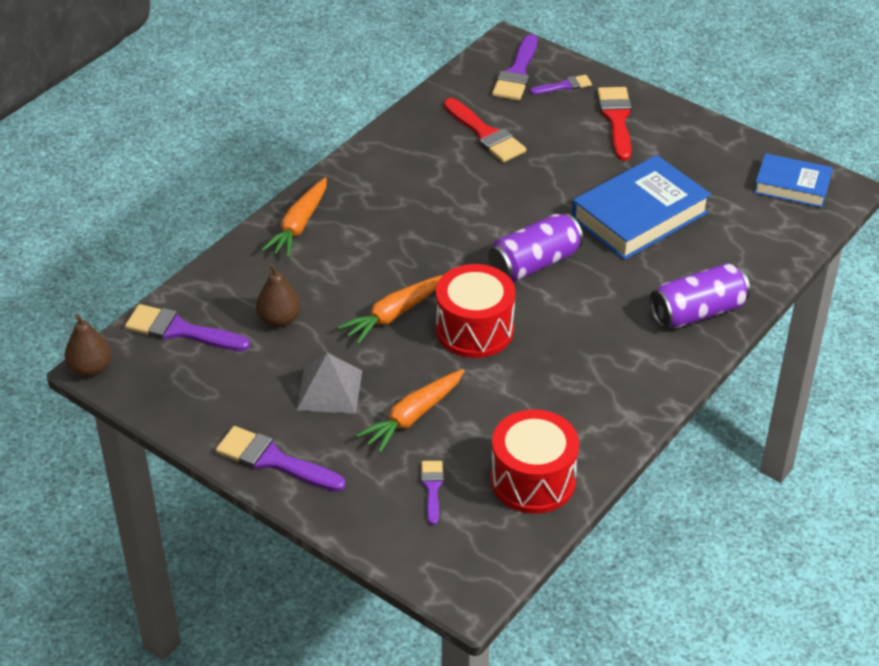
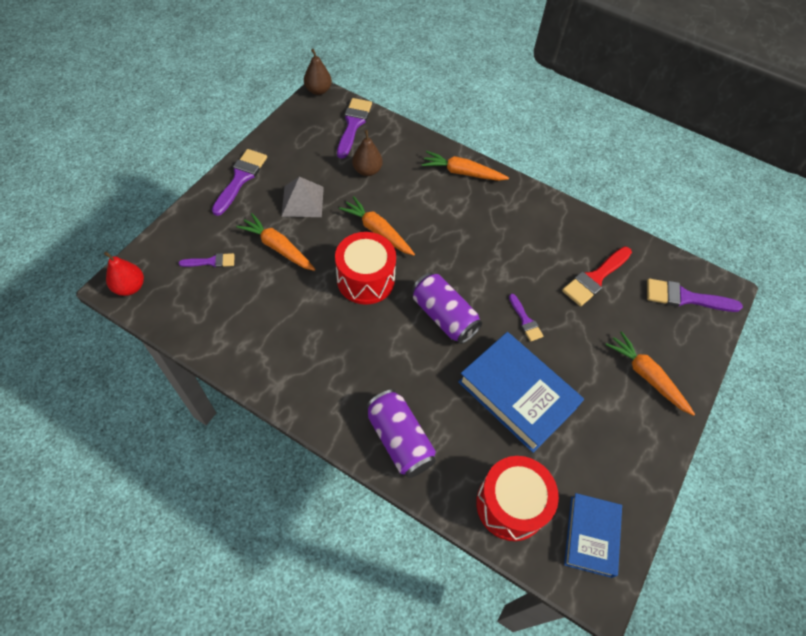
camera: 80 degrees right, 15 degrees up
(471, 578) = (130, 287): none -> red pear
(533, 480) = (214, 320): red drum -> red drum (510, 504)
(564, 86) = (680, 334): purple brush -> purple brush (525, 320)
(616, 119) = (646, 376): red brush -> orange carrot

